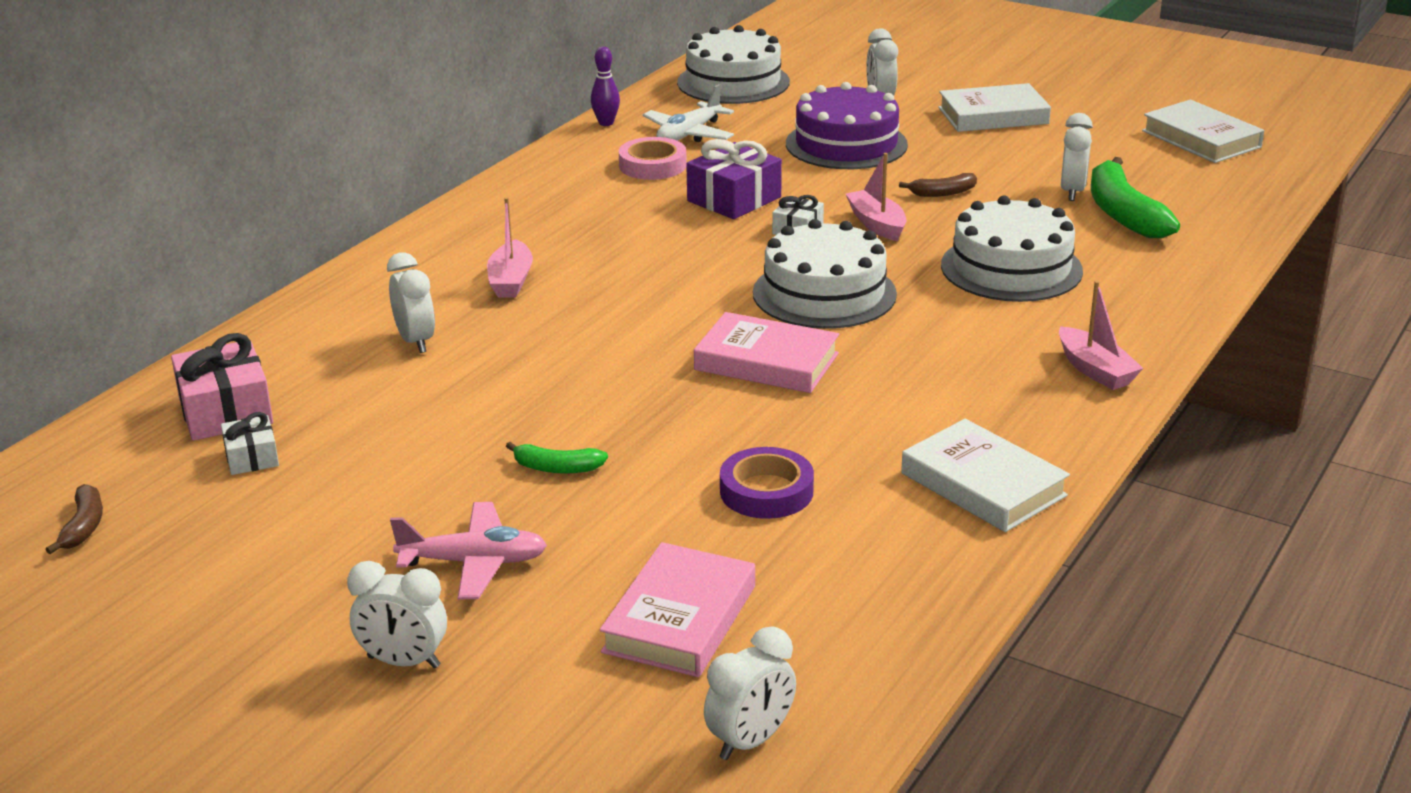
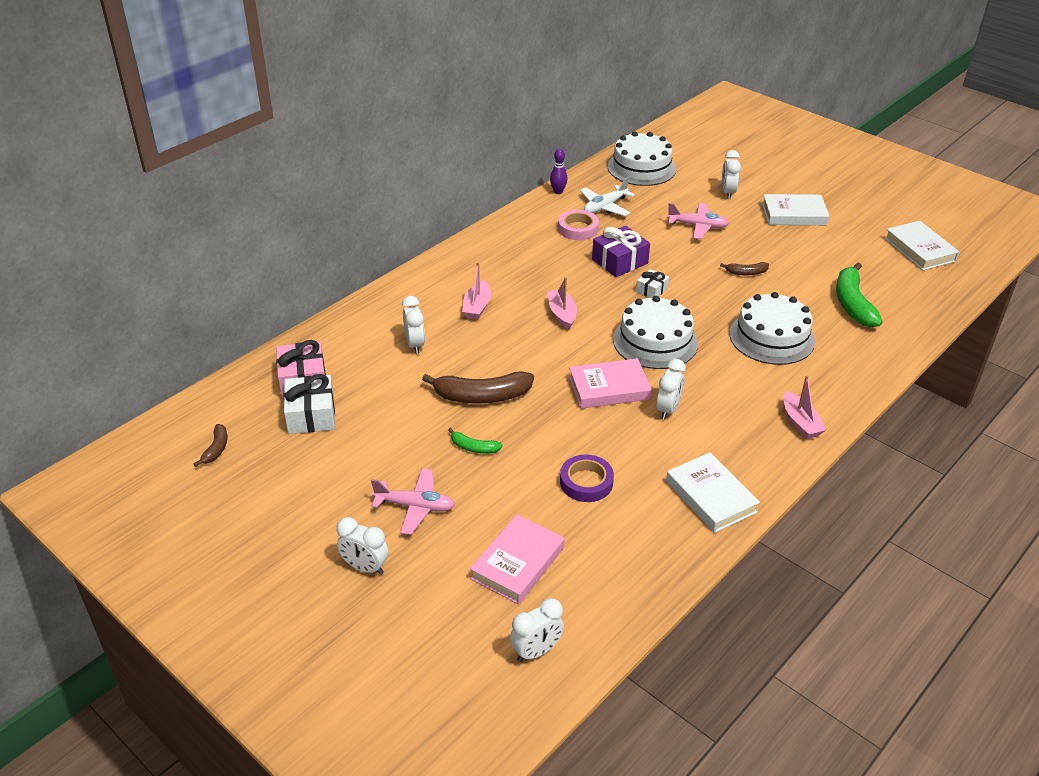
camera: 10 degrees right, 10 degrees up
(252, 457) = (311, 415): white gift -> white gift, size x1.76
(552, 397) = (482, 396): none -> brown banana
(766, 362) = (609, 388): pink book -> pink book turned 45 degrees counterclockwise
(846, 144) = (697, 226): purple cake -> pink plane
(877, 224) = (700, 292): pink boat -> pink boat (562, 314)
(1072, 192) = (826, 282): white clock -> white clock (668, 409)

